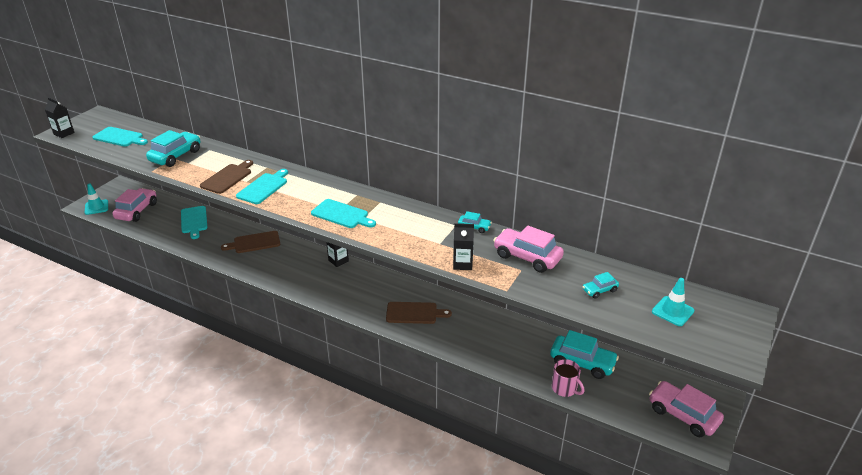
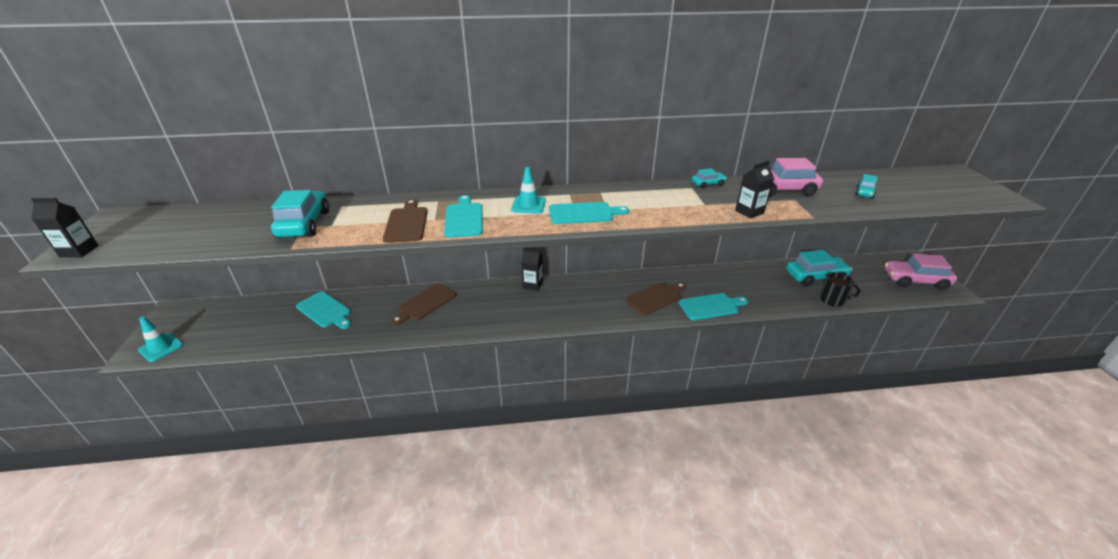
camera: 35 degrees left, 0 degrees up
(119, 137) = (188, 230): turquoise cutting board -> turquoise cutting board (711, 306)
(137, 211) = (231, 329): pink car -> none
(564, 388) = (832, 300): pink mug -> black mug
(672, 311) = (924, 187): turquoise traffic cone -> turquoise traffic cone (528, 205)

